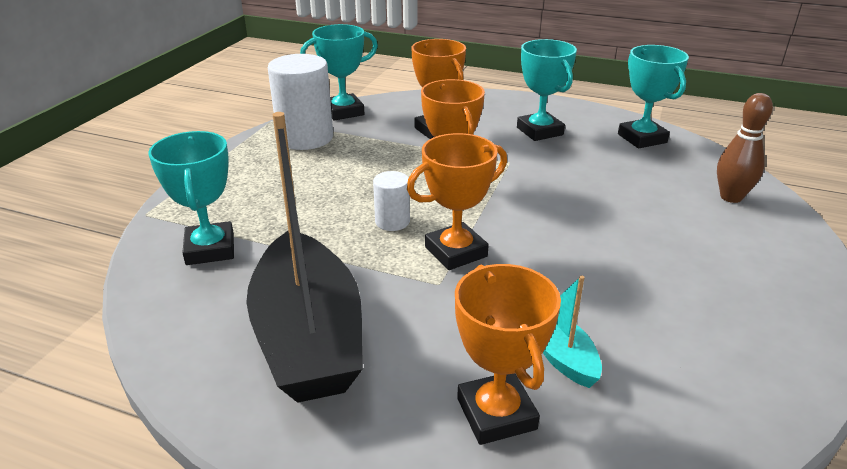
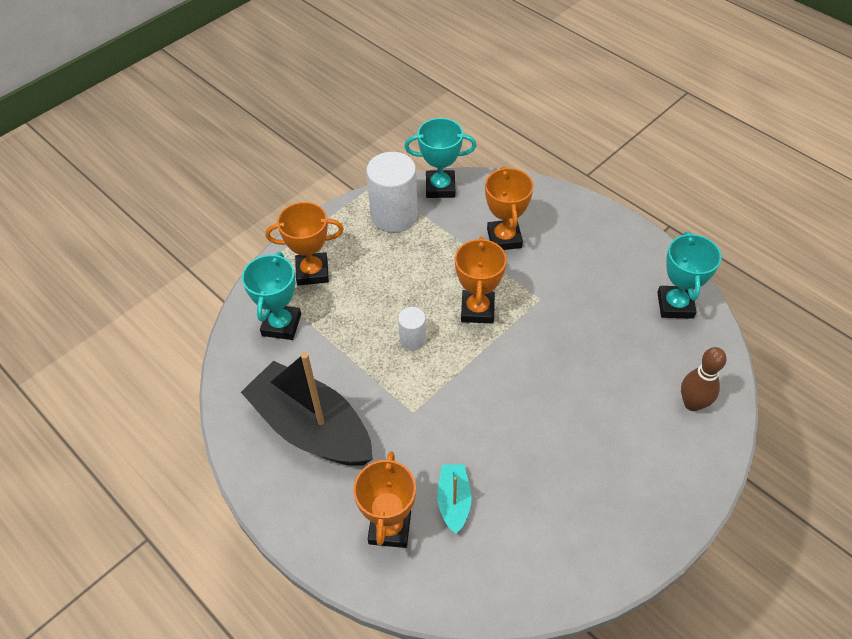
camera: 25 degrees right, 20 degrees up
(309, 337) = (311, 428): black boat -> black boat turned 120 degrees clockwise
(456, 252) = (440, 386): orange trophy -> orange trophy (312, 272)
(540, 131) = (591, 266): turquoise trophy -> none

